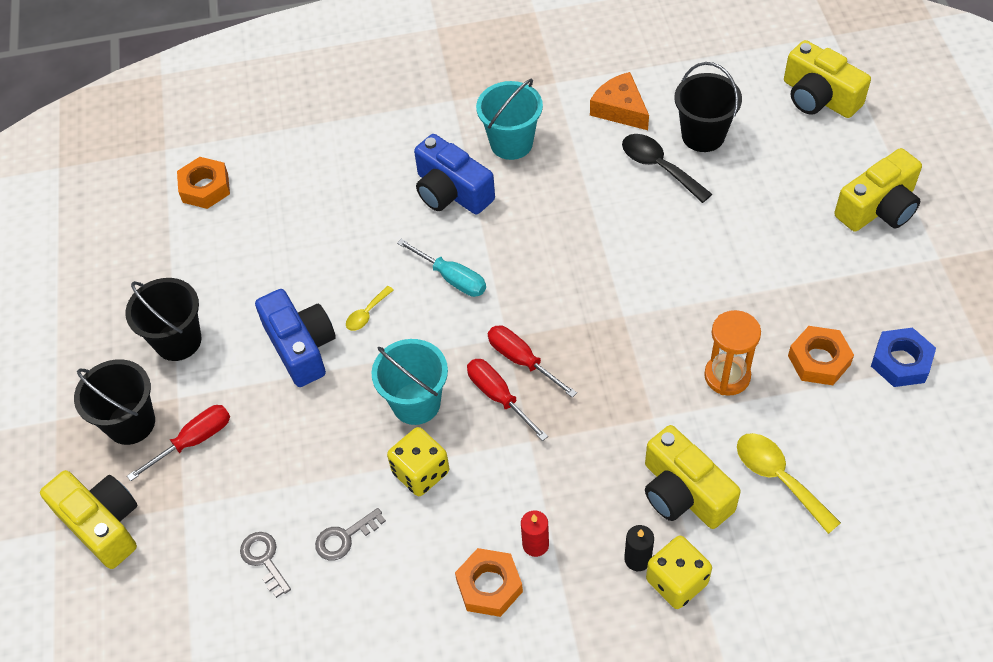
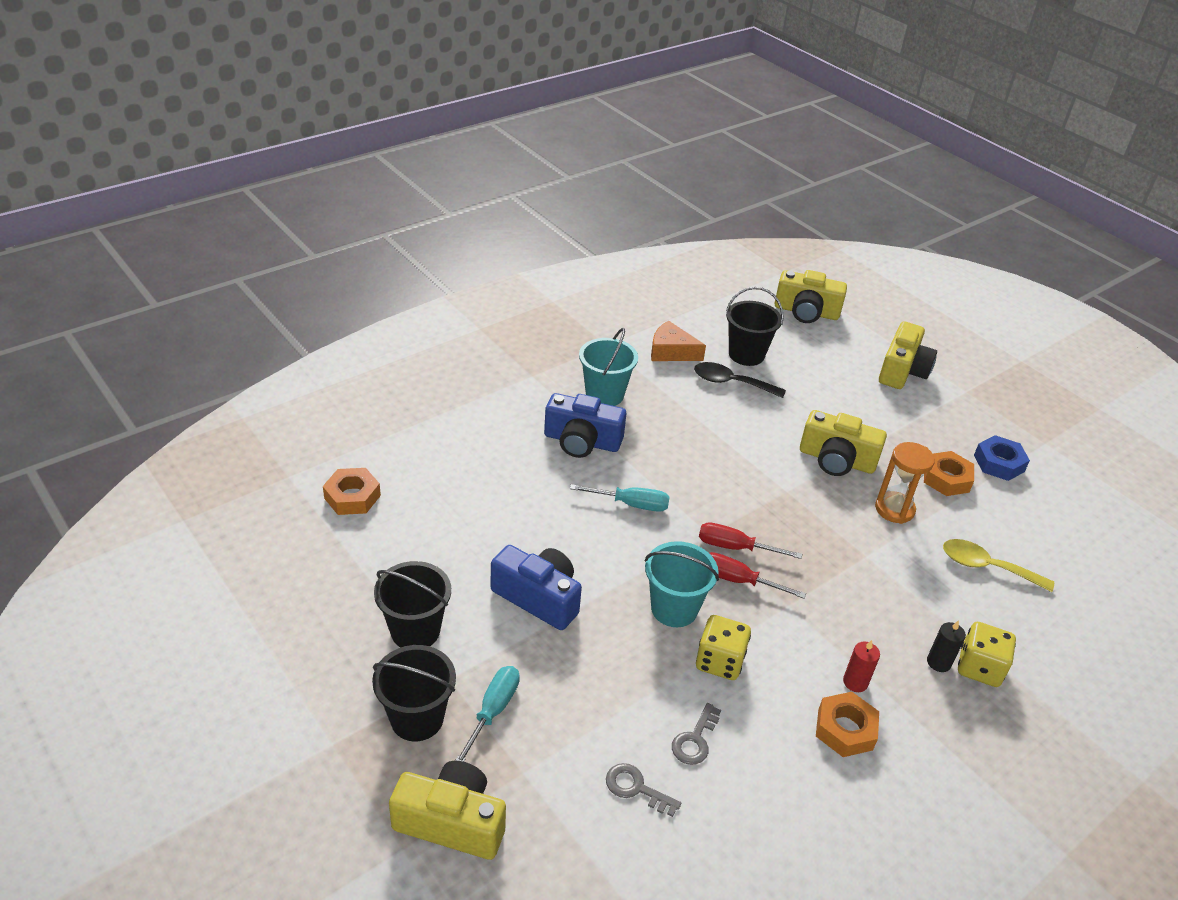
camera: 35 degrees left, 15 degrees down
(194, 440) = (493, 710): red screwdriver -> turquoise screwdriver
(367, 314) = (578, 553): yellow spoon -> none
(683, 492) = (931, 601): yellow camera -> yellow camera (836, 460)

